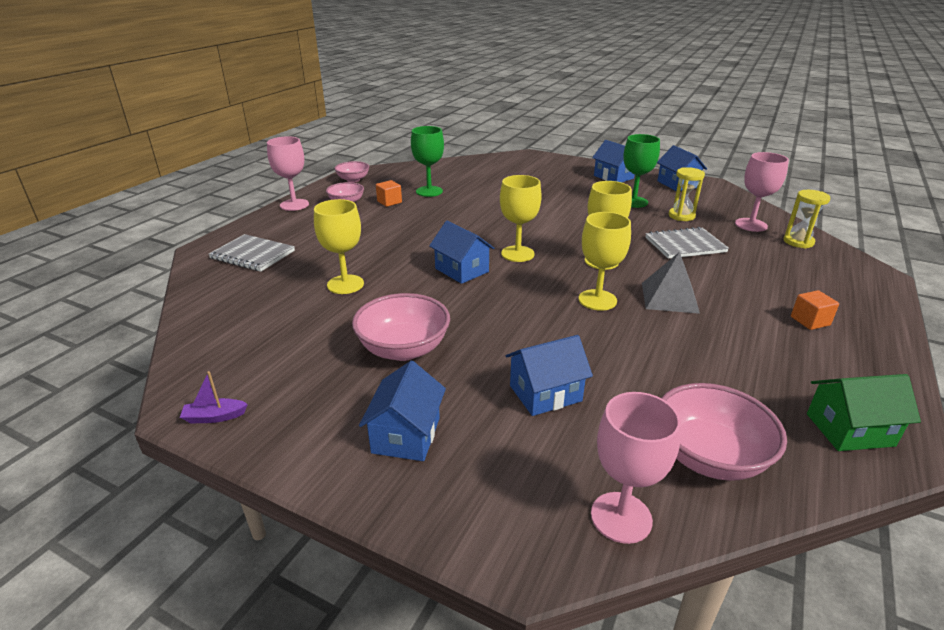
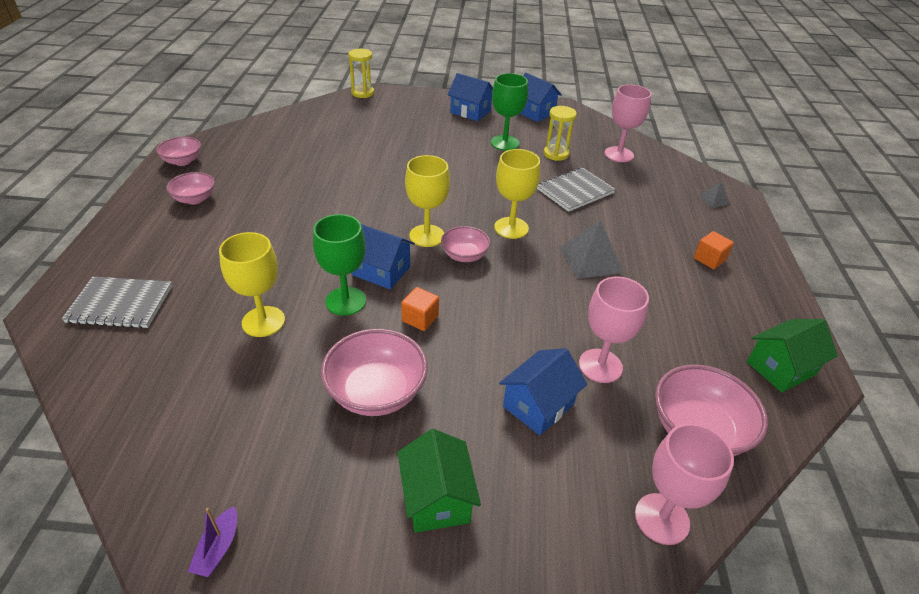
camera: 25 degrees left, 10 degrees up
(214, 417) = (218, 548): purple boat -> purple boat turned 45 degrees counterclockwise
(294, 205) = (128, 214): pink goblet -> pink goblet (600, 366)
(389, 202) = (247, 188): orange cube -> orange cube (420, 318)
(406, 435) = (437, 498): blue house -> green house
(429, 191) = (285, 164): green goblet -> green goblet (345, 301)
(543, 273) = (464, 256): none -> pink bowl
(597, 300) = (530, 278): yellow goblet -> none
(798, 242) = (664, 168): yellow hourglass -> yellow hourglass (362, 93)
(845, 275) = (713, 200): none -> grey pyramid

